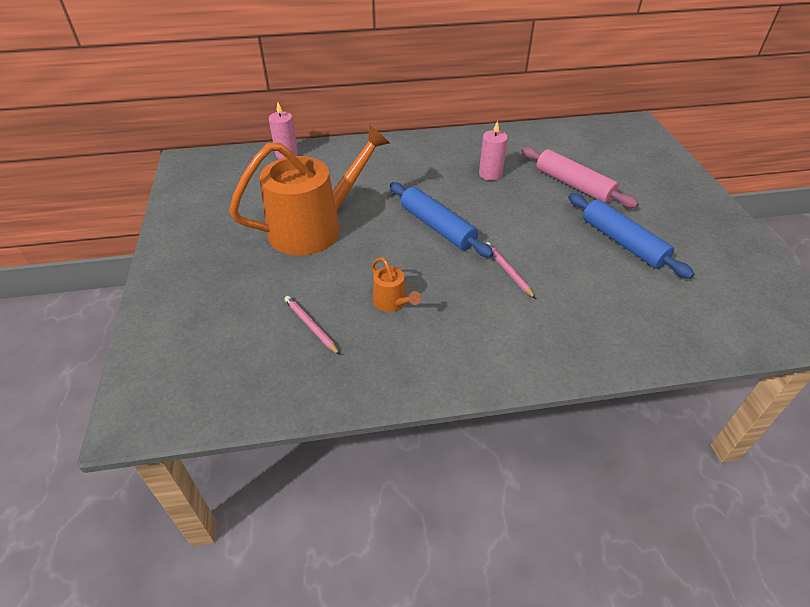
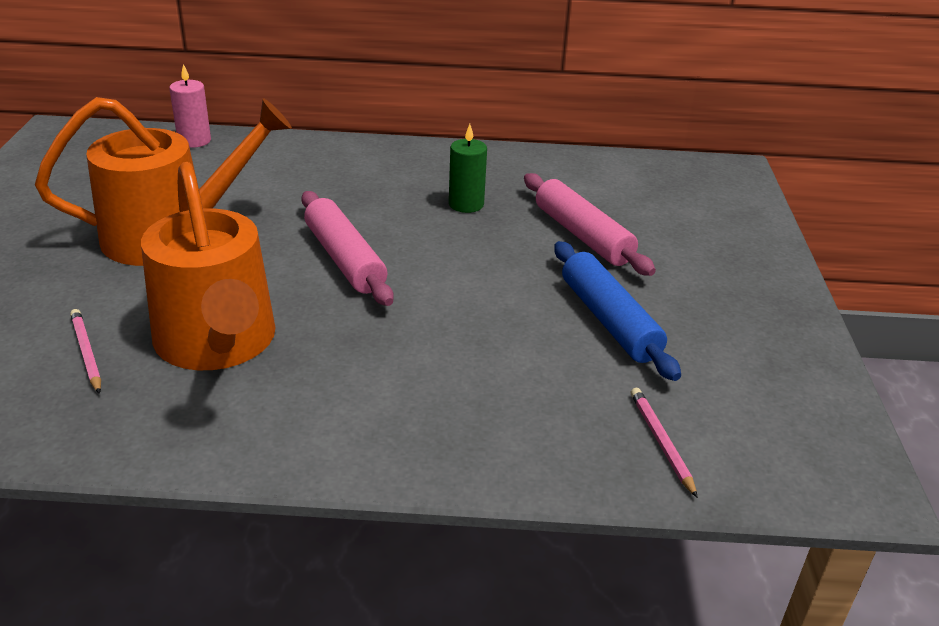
camera: 10 degrees right, 10 degrees down
(392, 302) = (218, 342): orange watering can -> orange watering can, size x2.41
(437, 227) = (344, 259): blue rolling pin -> pink rolling pin
(490, 174) = (466, 204): pink candle -> green candle
(508, 271) = (410, 330): pink pencil -> pink pencil (661, 442)

